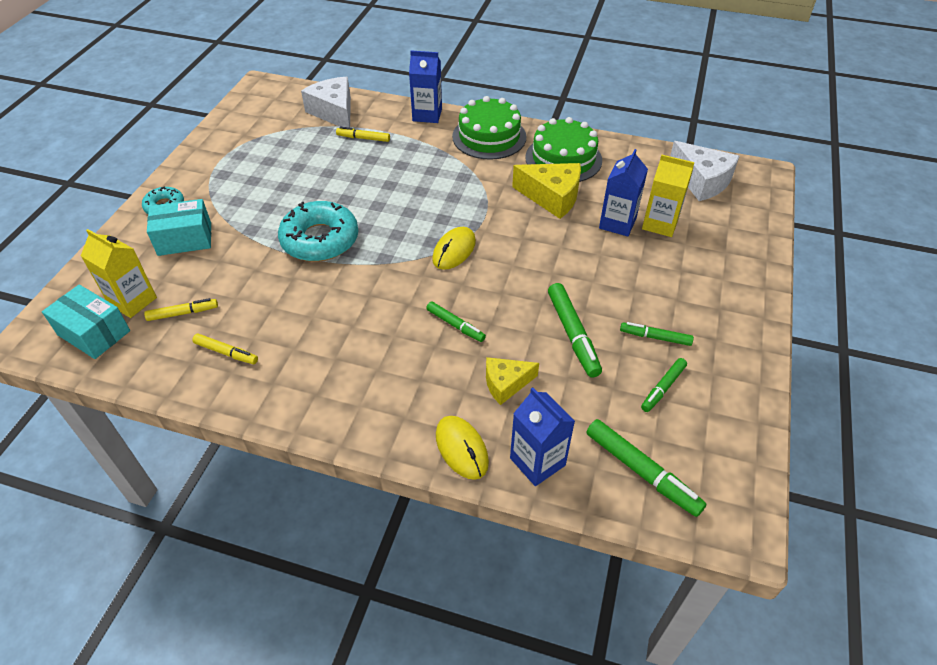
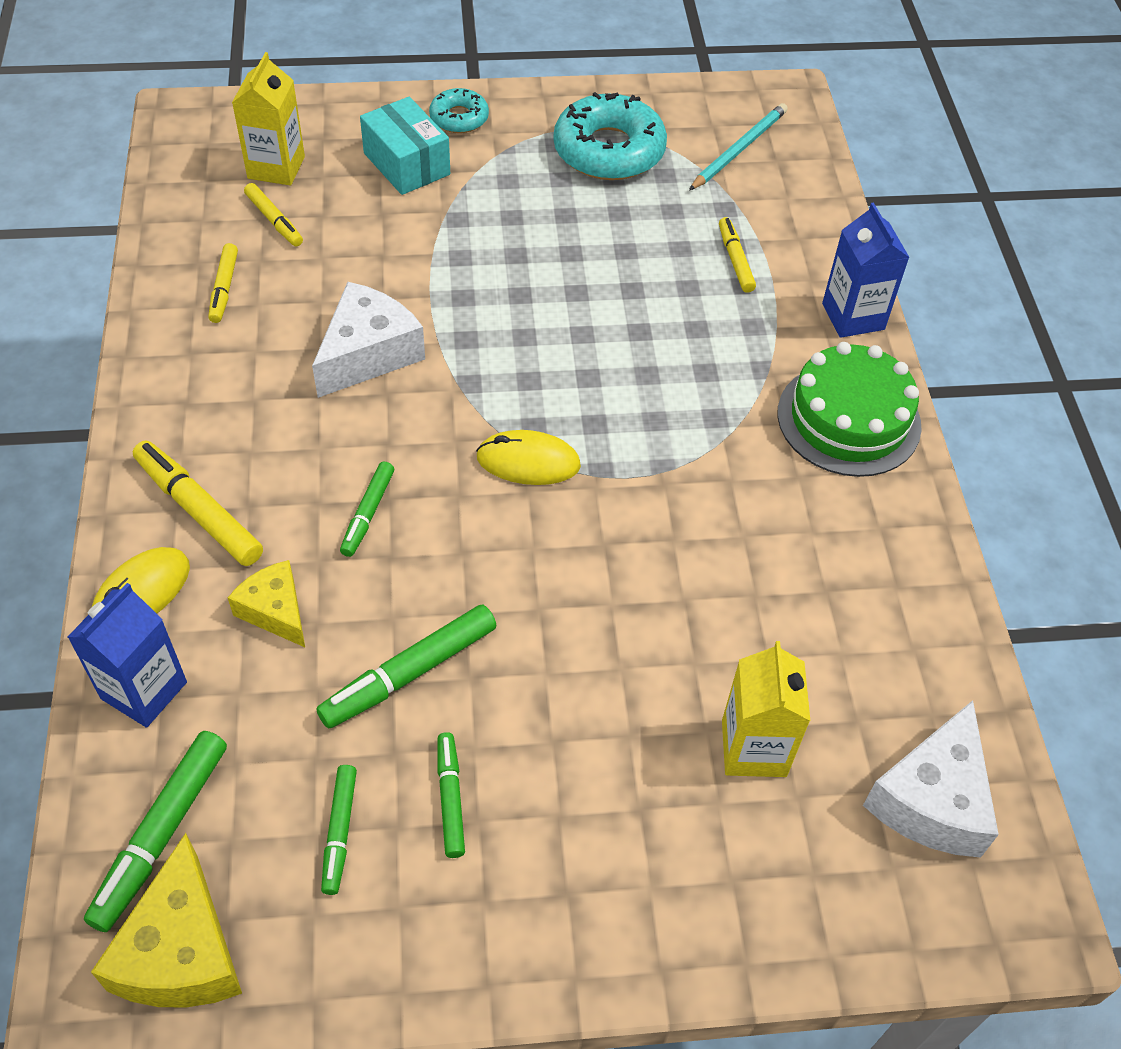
camera: 65 degrees right, 5 degrees up
(94, 333) = (212, 159): turquoise box -> none
(286, 113) = (739, 149): none -> turquoise pencil
(320, 240) = (473, 298): turquoise donut -> turquoise donut (609, 150)
(334, 112) = (779, 201): white cheese -> white cheese (368, 353)
(410, 405) = (199, 510): none -> yellow marker
(552, 197) = (734, 557): yellow cheese -> yellow cheese (181, 951)
(563, 159) = (855, 546): green cake -> none
(617, 223) = (718, 676): blue carton -> none
(662, 388) = (339, 832): green marker -> green marker turned 105 degrees counterclockwise

